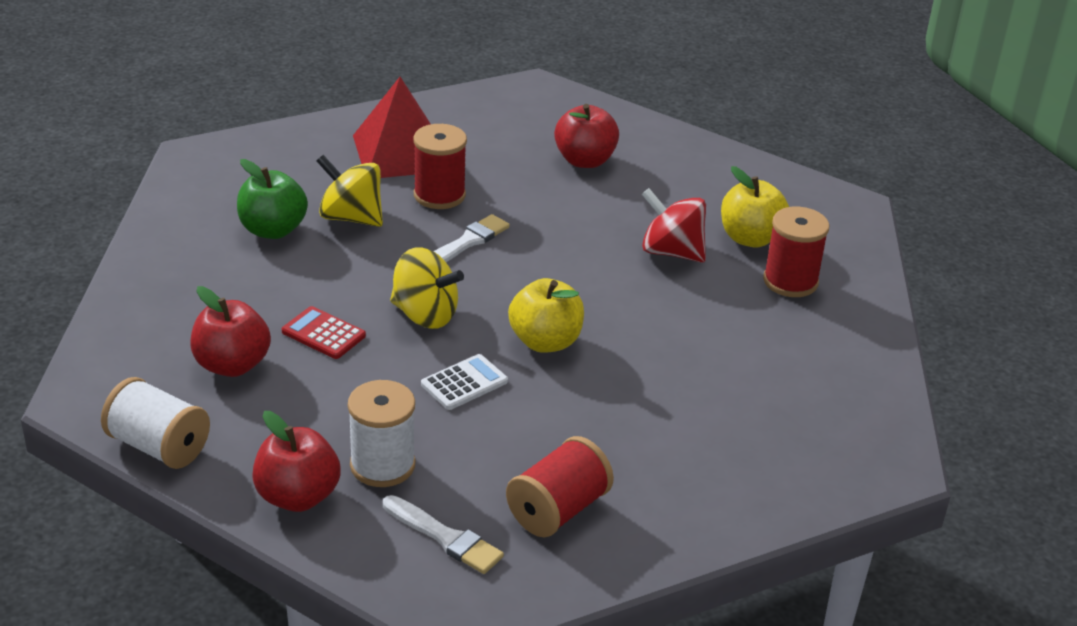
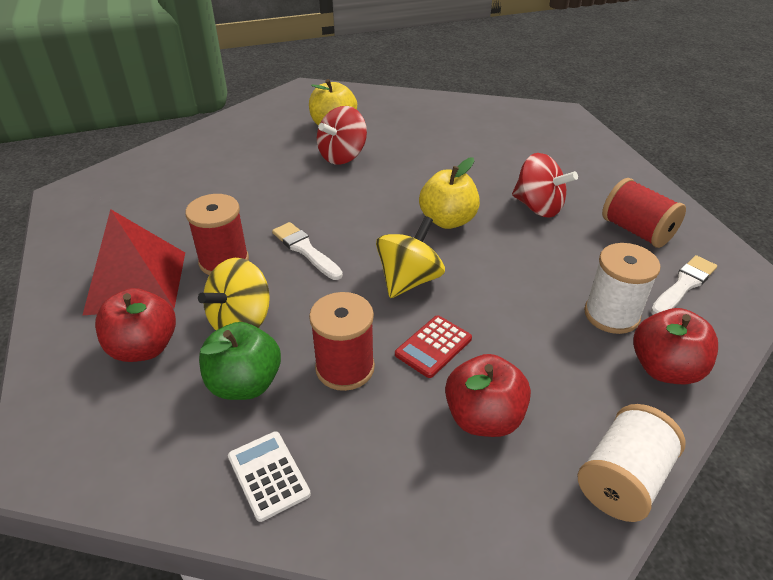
camera: 80 degrees left, 5 degrees up
(464, 383) = (501, 264): white calculator -> white calculator (268, 475)
(585, 160) = (203, 180): red apple -> red apple (144, 348)
(594, 420) = (538, 207): none -> red spinning top
(790, 281) = (385, 119): red spool -> red spool (345, 368)

